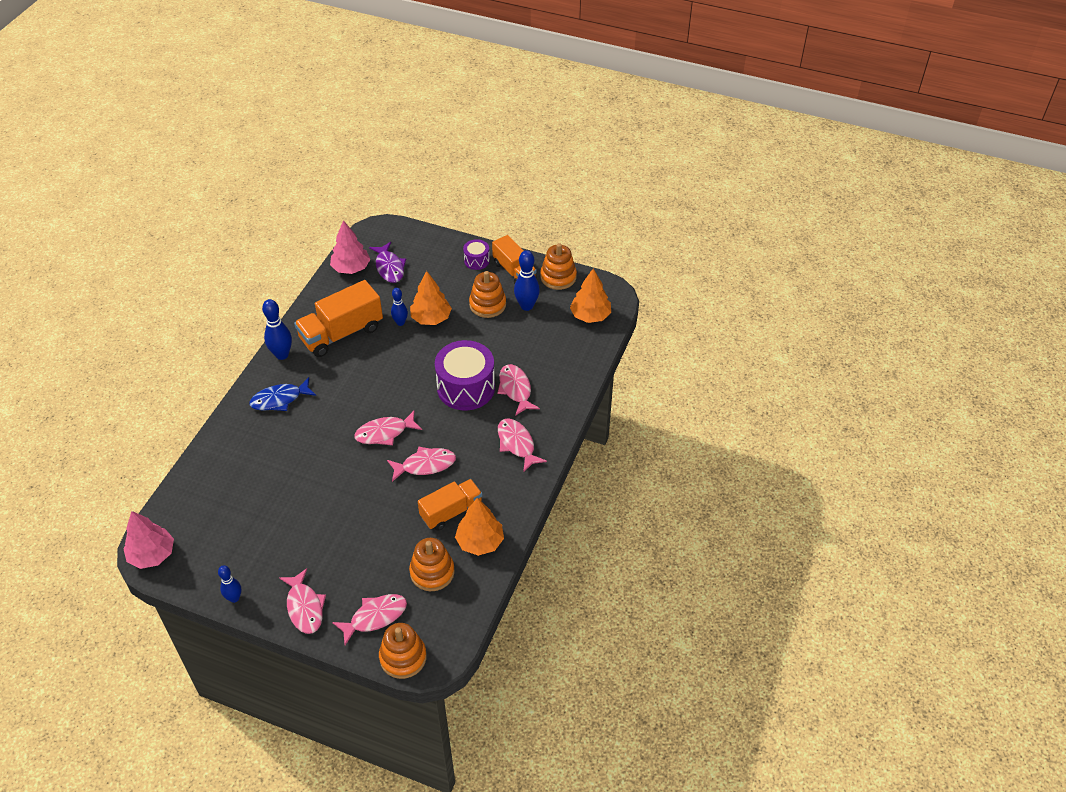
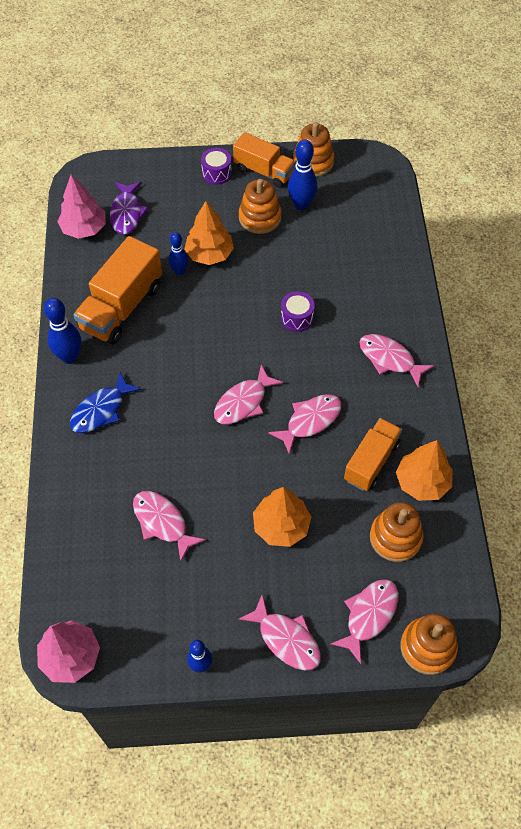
camera: 25 degrees left, 10 degrees up
(389, 267) = (127, 213): purple fish -> purple fish turned 45 degrees clockwise
(466, 388) = (297, 318): purple drum -> purple drum, size x0.49
(515, 389) = (349, 300): pink fish -> pink fish (162, 522)
(590, 316) = (372, 192): orange tree -> orange tree (281, 526)

